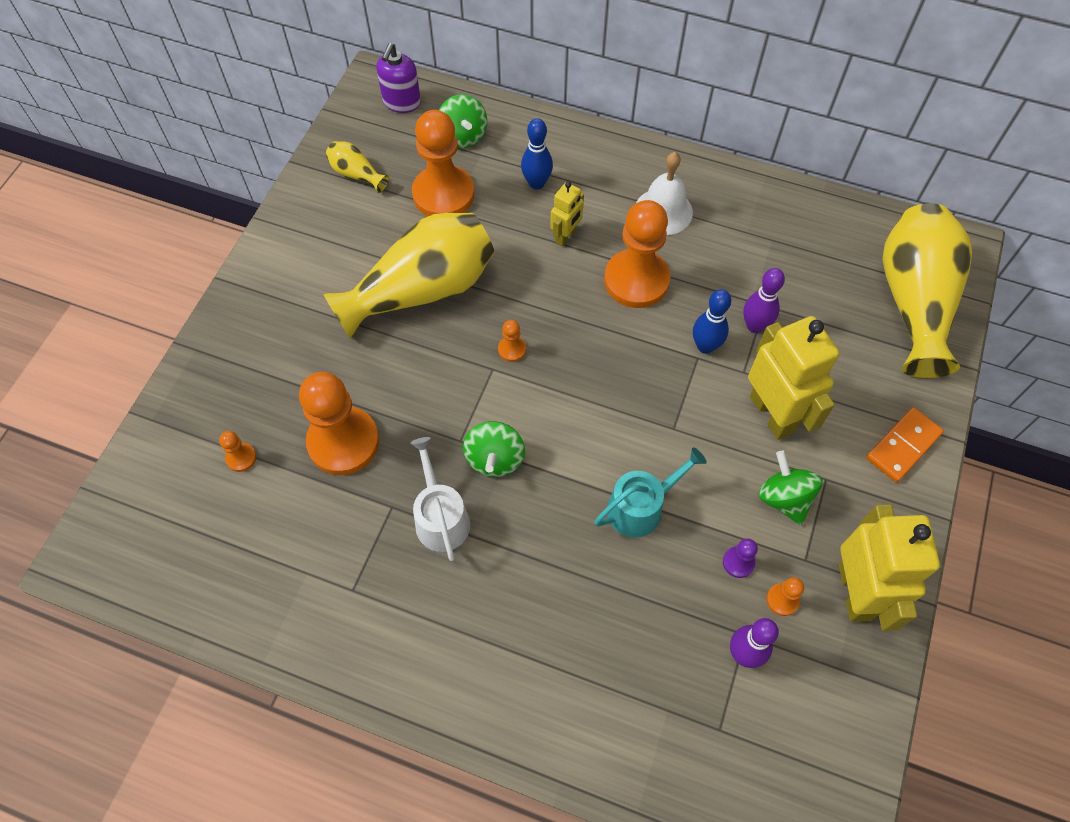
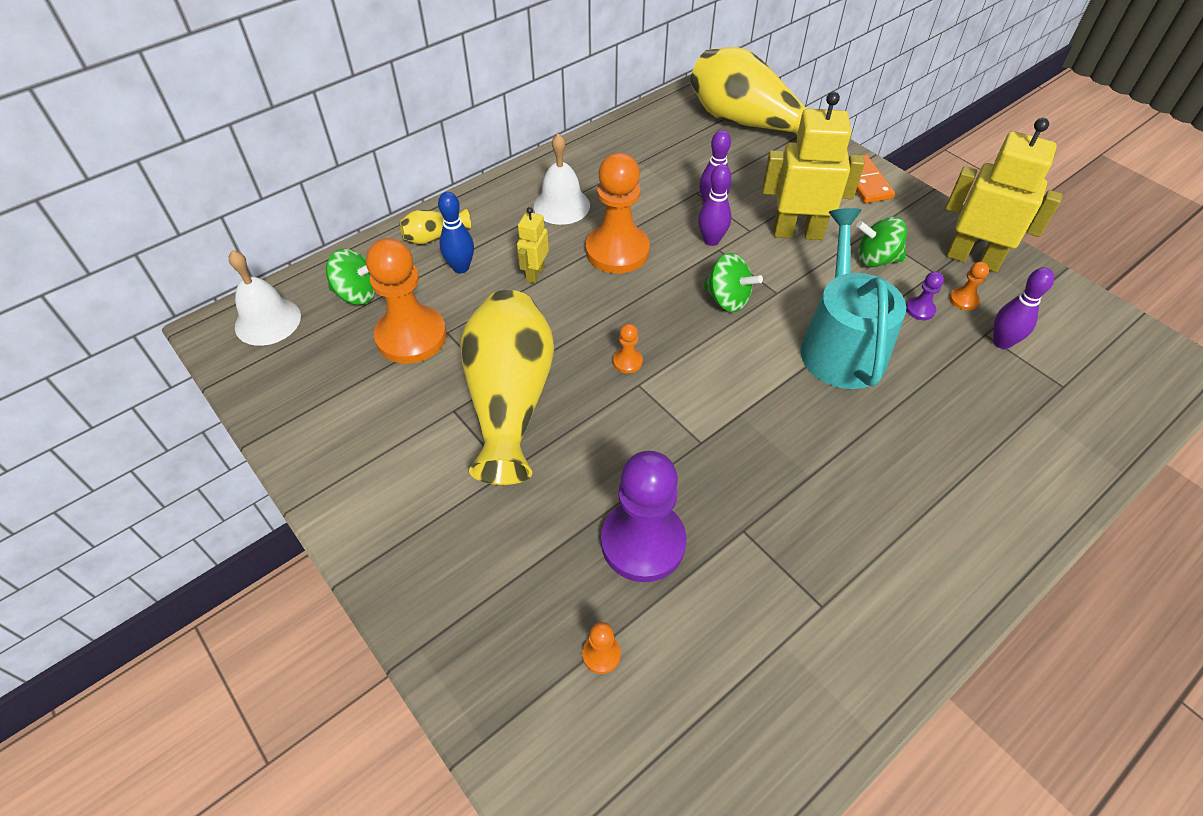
camera: 60 degrees left, 10 degrees down
(343, 442) = (643, 542): orange pawn -> purple pawn
(357, 174) = (320, 394): yellow vase -> yellow vase (434, 236)
(401, 102) = (268, 321): purple soap dispenser -> white bell
(440, 517) = (777, 494): white watering can -> none
(494, 459) = (736, 424): green spinning top -> green spinning top (727, 299)
(566, 236) = (535, 273): yellow robot -> yellow robot turned 135 degrees counterclockwise
(640, 507) = (841, 345): turquoise watering can -> turquoise watering can, size x1.63
(705, 346) = (711, 240): blue bowling pin -> purple bowling pin

